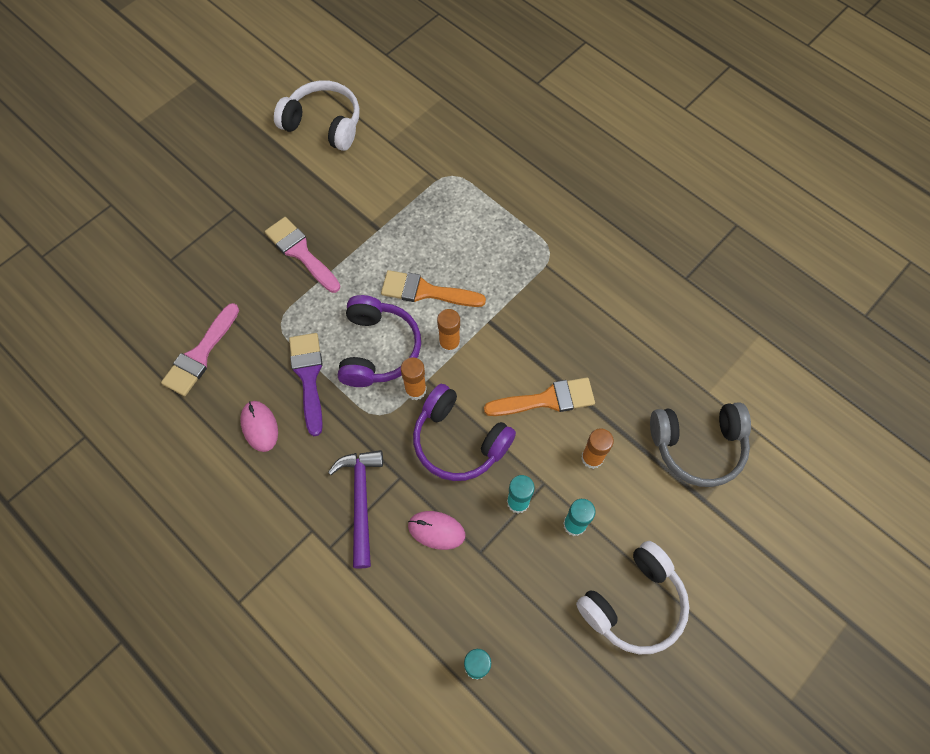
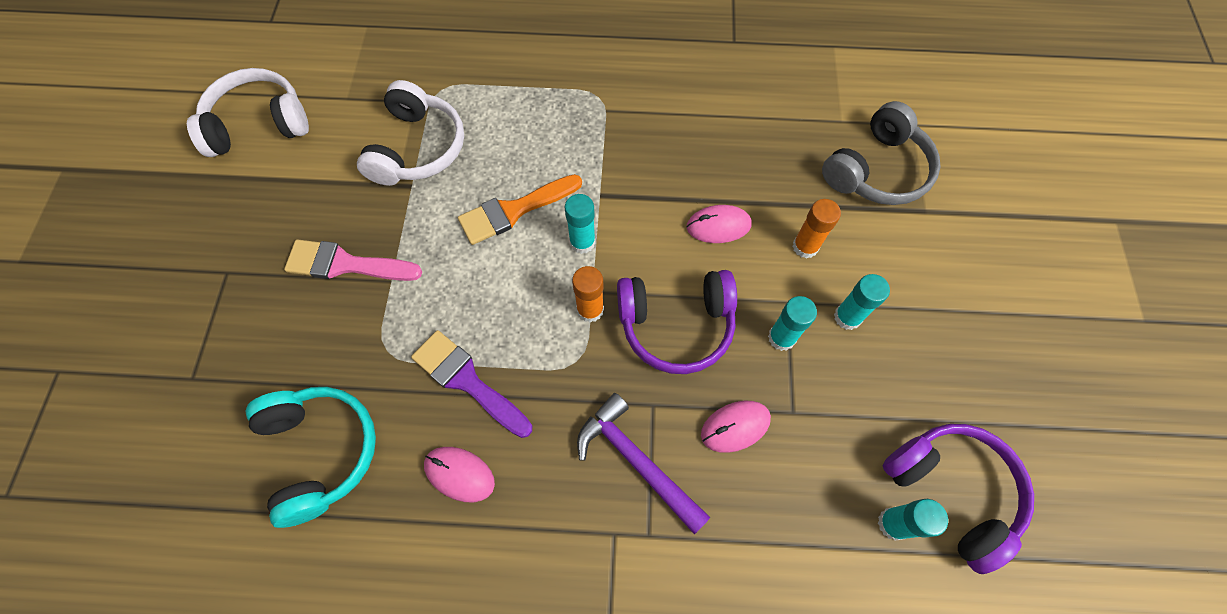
camera: 40 degrees left, 0 degrees up
(200, 354) = (320, 452): pink brush -> turquoise headphones
(378, 349) = (516, 299): purple headphones -> purple headphones (951, 491)
(449, 343) = (582, 242): orange glue stick -> turquoise glue stick
(546, 399) = (718, 226): orange brush -> pink mouse
(634, 603) = (960, 344): white headphones -> white headphones (417, 148)

